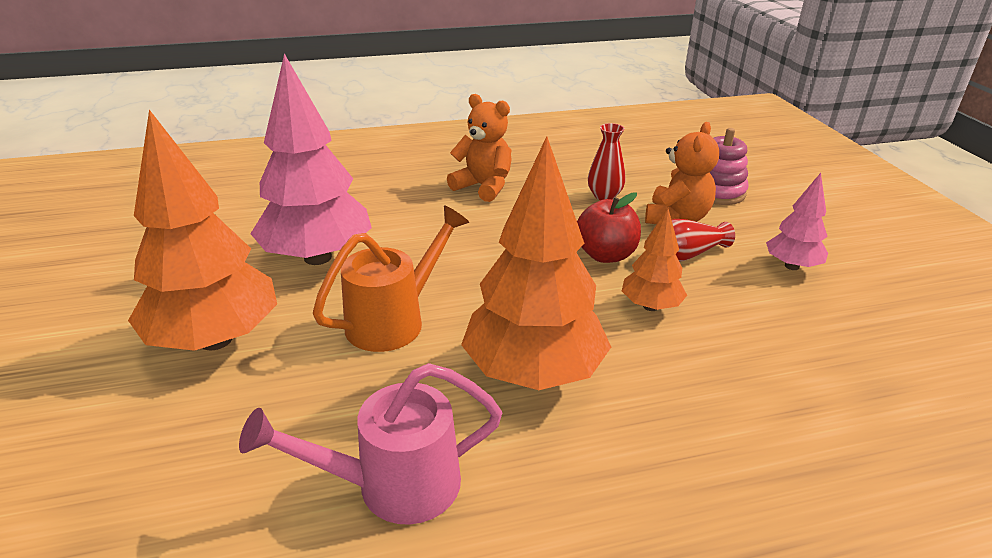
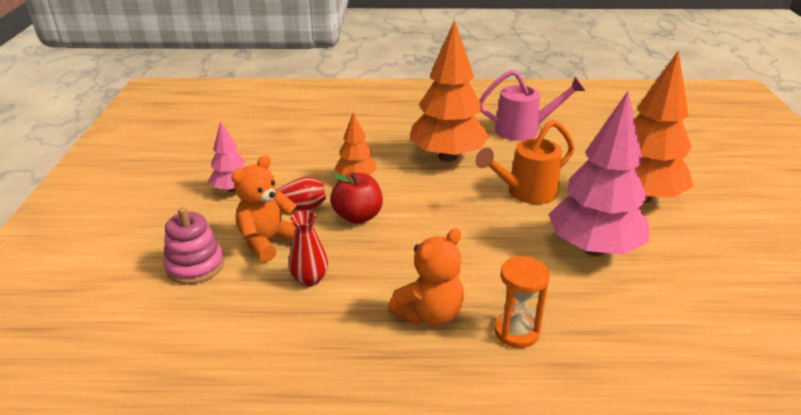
camera: 165 degrees left, 0 degrees up
(408, 185) = (516, 332): none -> orange hourglass
(483, 187) = (429, 314): orange teddy bear -> orange teddy bear turned 90 degrees counterclockwise

